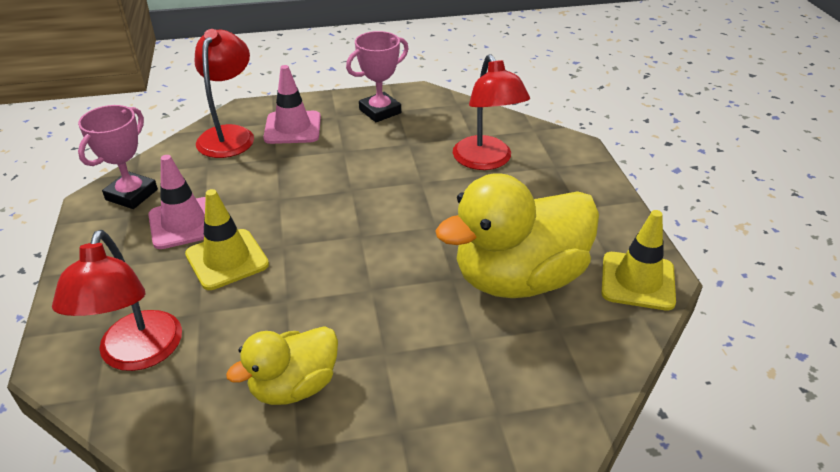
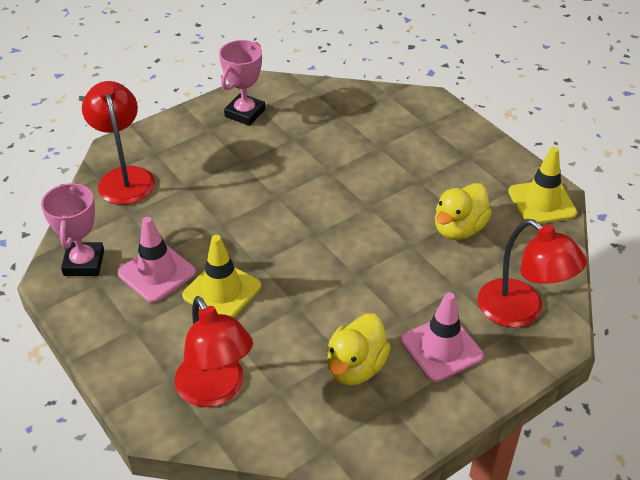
camera: 25 degrees left, 5 degrees up
(292, 128) = (178, 153): pink traffic cone -> pink traffic cone (441, 348)
(486, 161) = (369, 135): red lamp -> red lamp (521, 311)
(518, 278) = (459, 229): yellow duck -> yellow duck, size x0.56

